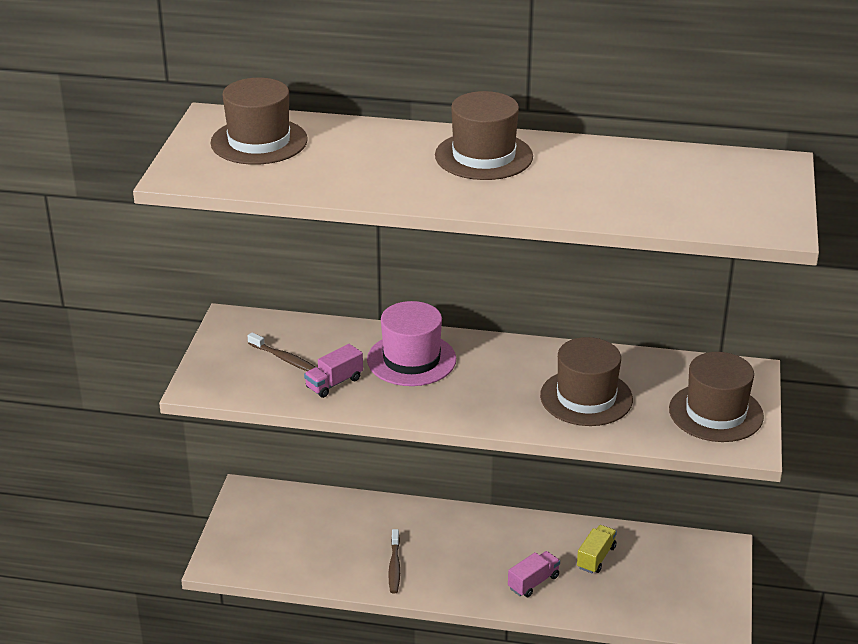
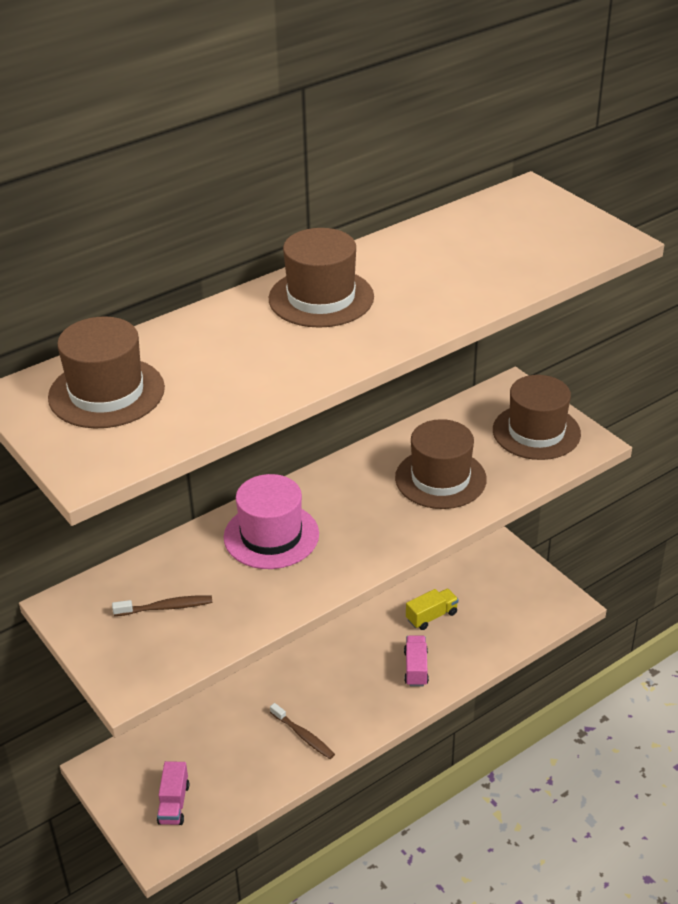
camera: 45 degrees left, 5 degrees up
(334, 383) = (240, 599): pink truck -> pink truck (174, 803)
(596, 557) = (431, 616): yellow truck -> yellow truck turned 75 degrees clockwise

